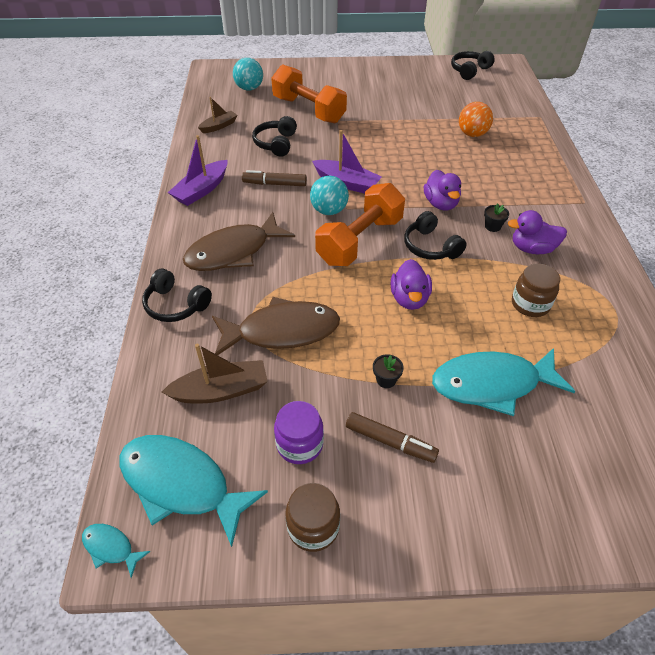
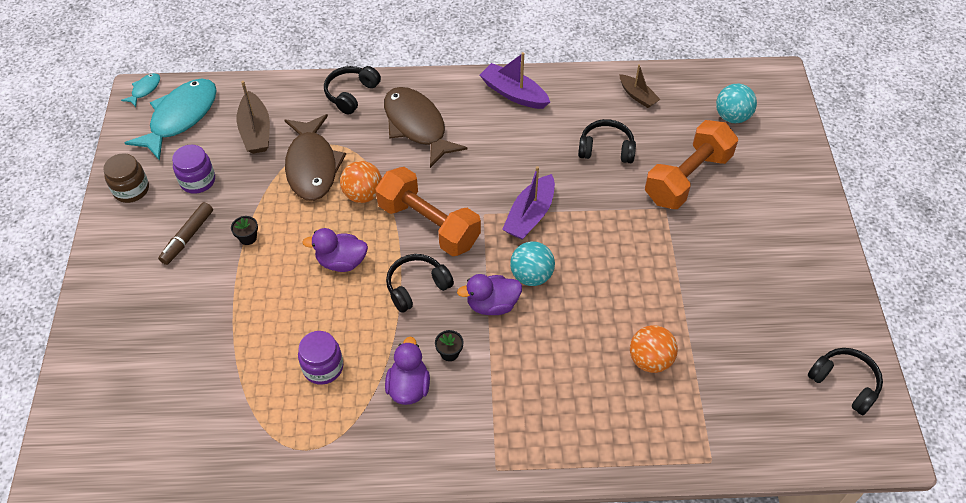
camera: 90 degrees right, 5 degrees up
(274, 184) = (526, 151): brown marker -> none
(323, 287) = (363, 195): none -> orange ball
(329, 211) = (479, 199): turquoise ball -> turquoise ball (531, 276)
(492, 384) = (229, 316): turquoise fish -> none
(530, 304) = (323, 367): brown jar -> purple jar

